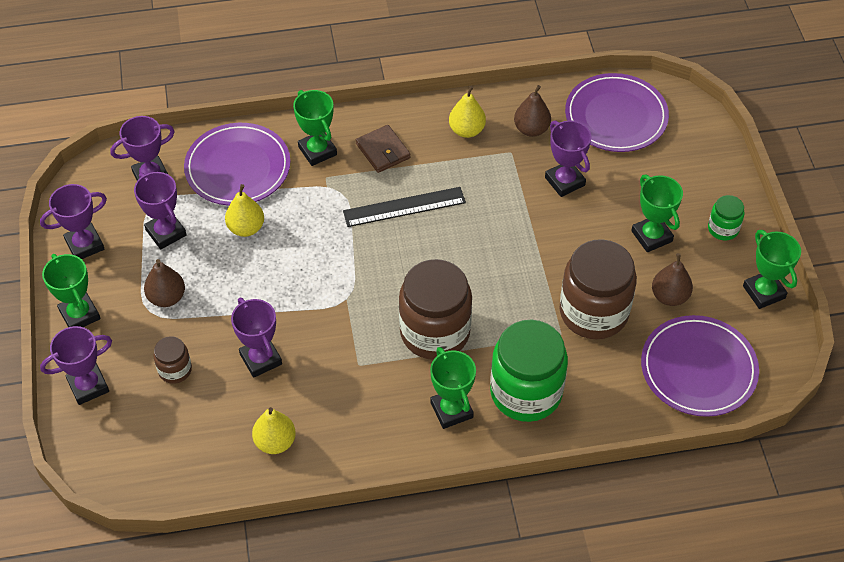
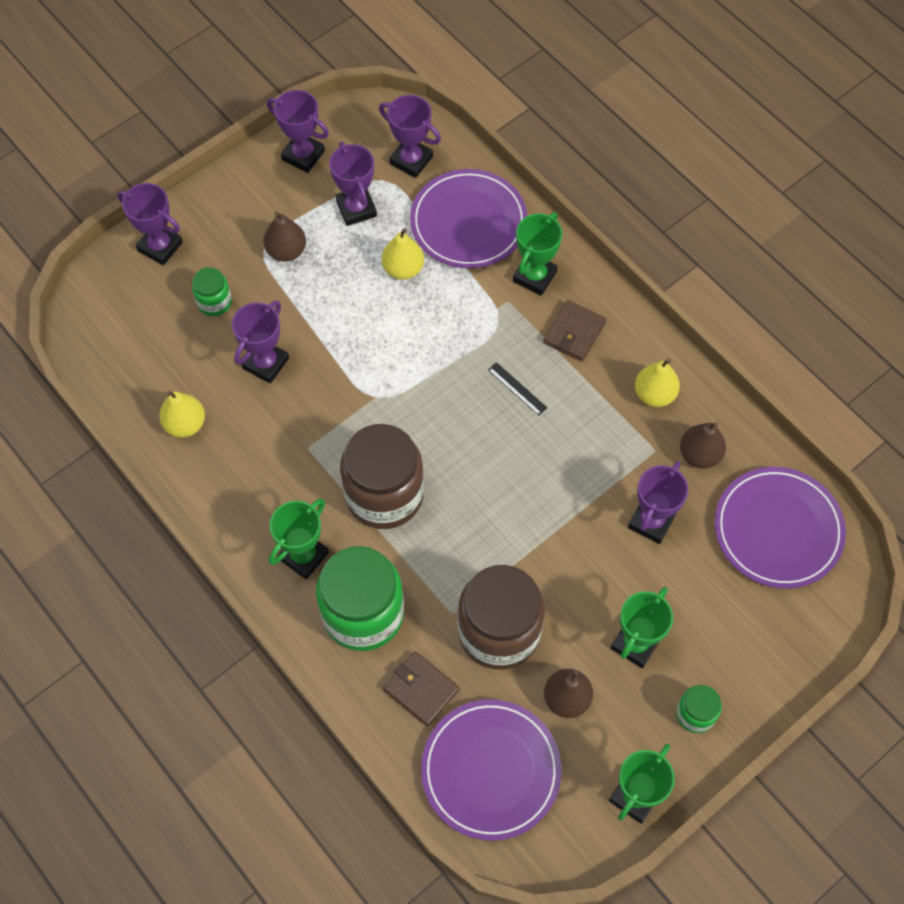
camera: 60 degrees right, 10 degrees up
(80, 314) = (228, 196): green trophy -> none
(166, 232) = (356, 209): purple trophy -> purple trophy turned 45 degrees counterclockwise
(175, 370) = (214, 302): brown jar -> green jar
(404, 207) = (517, 388): black ruler -> black ruler, size x0.51
(610, 383) = (421, 690): none -> brown wallet

